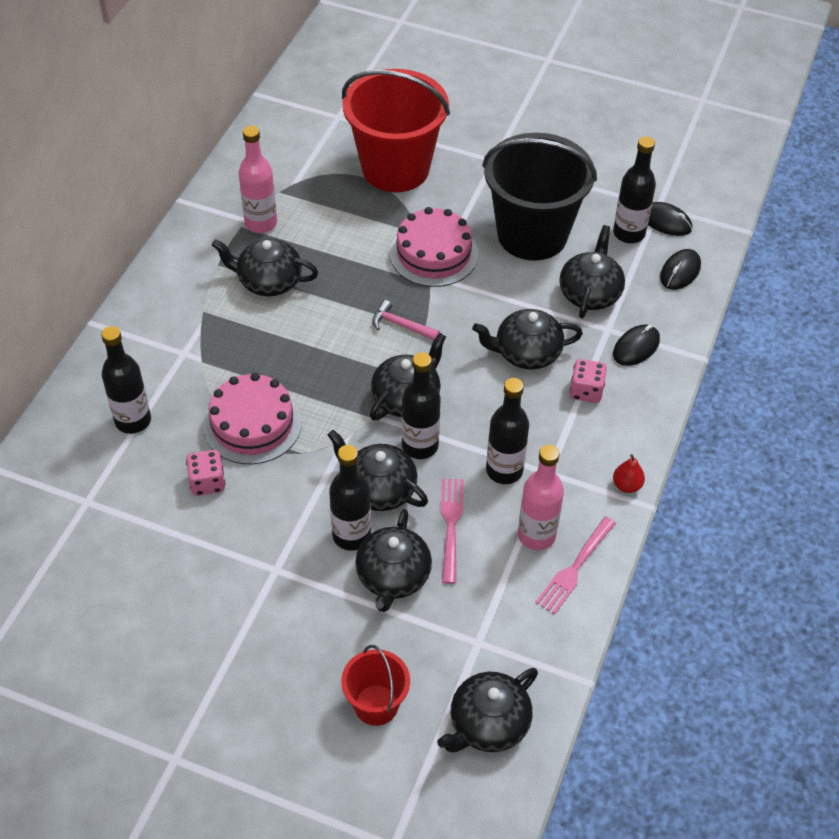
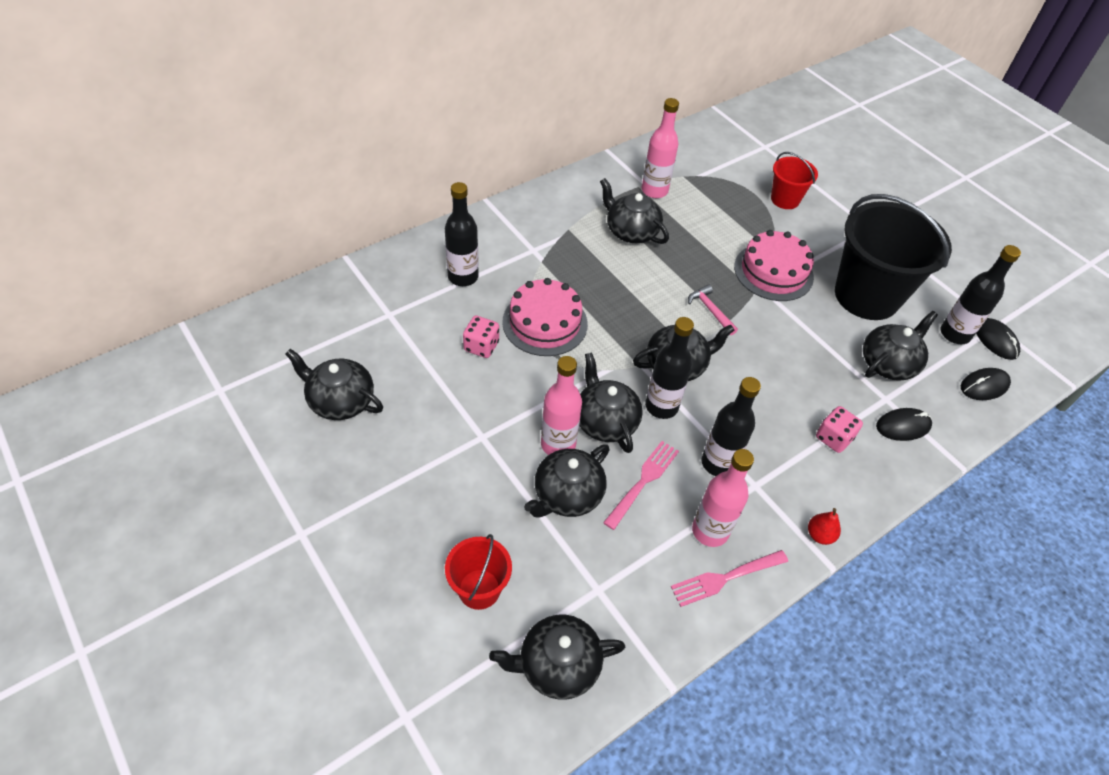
camera: 30 degrees right, 0 degrees up
(351, 535) = (558, 444): black bottle -> pink bottle
(395, 168) = (785, 199): red bucket -> red bucket, size x0.49
(526, 353) = (800, 382): black teapot -> black teapot (340, 401)

